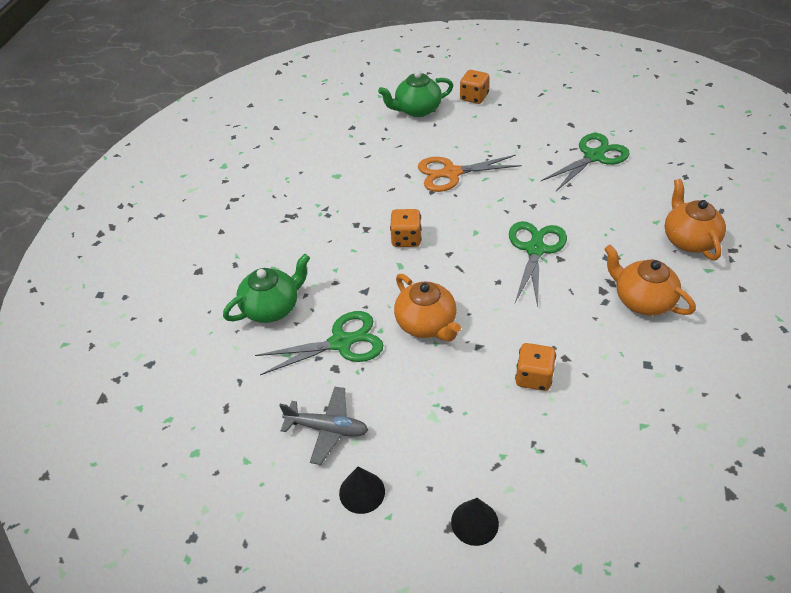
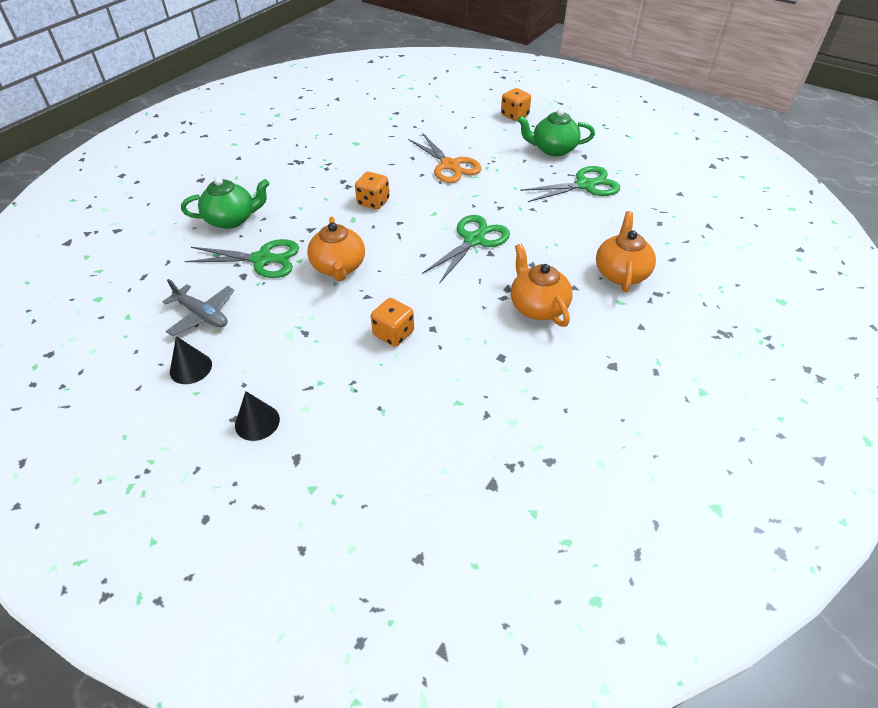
camera: 20 degrees right, 0 degrees up
(417, 110) = (459, 113): green teapot -> green teapot (553, 149)
(451, 173) = (449, 165): orange scissors -> orange scissors turned 135 degrees counterclockwise

